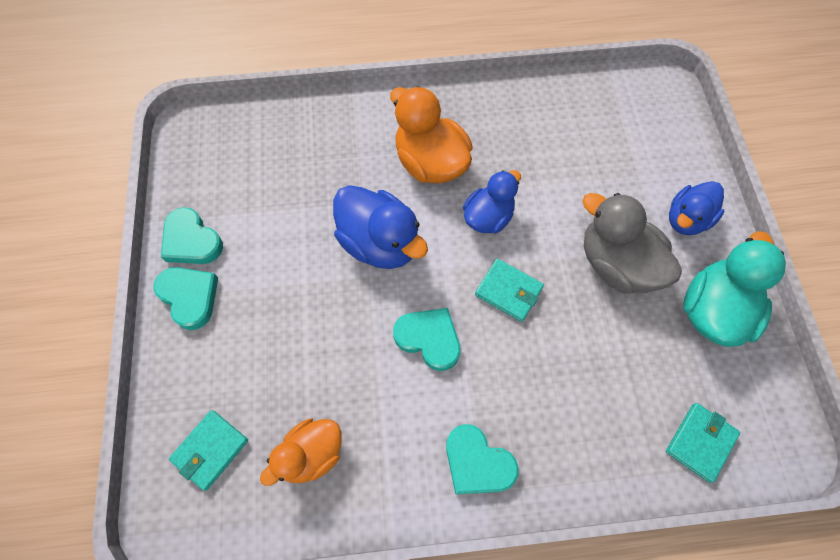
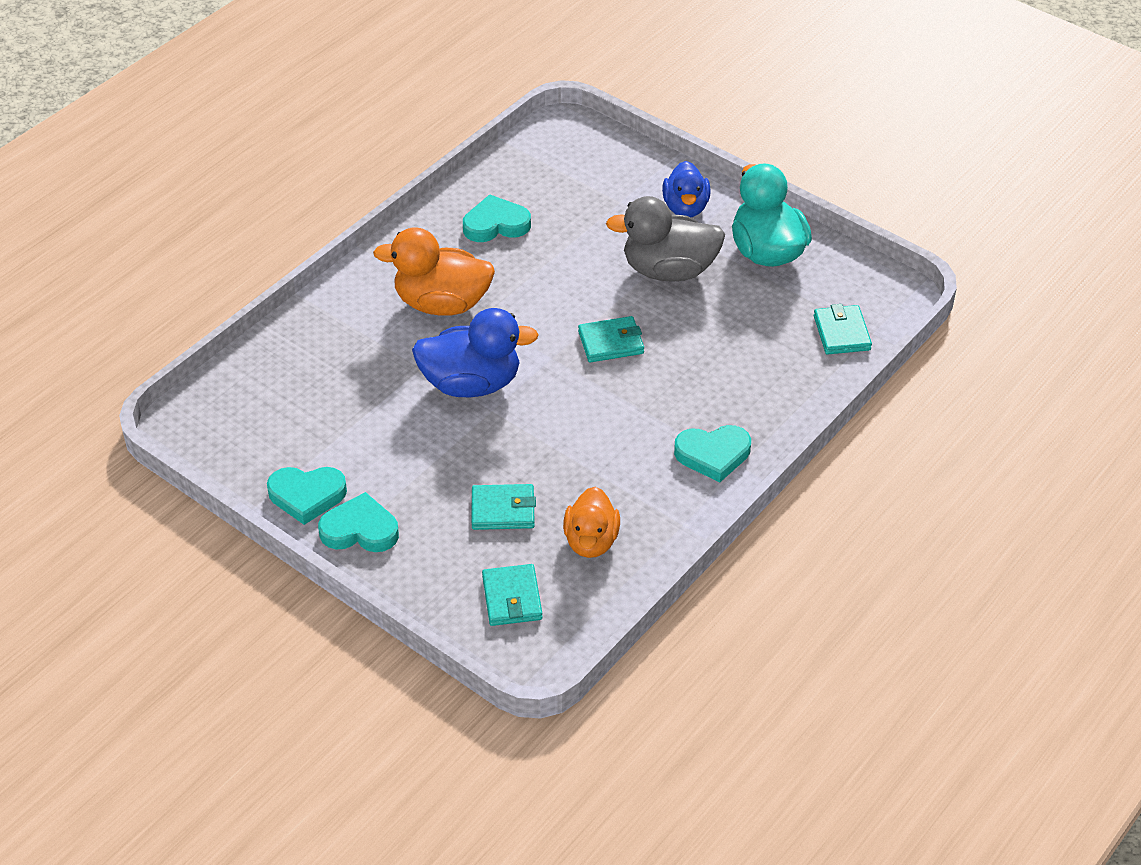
camera: 45 degrees left, 20 degrees down
(286, 368) = (503, 510): none -> turquoise wallet
(429, 339) = (589, 413): turquoise heart -> turquoise heart (496, 224)
(488, 217) = (536, 307): blue duck -> none

